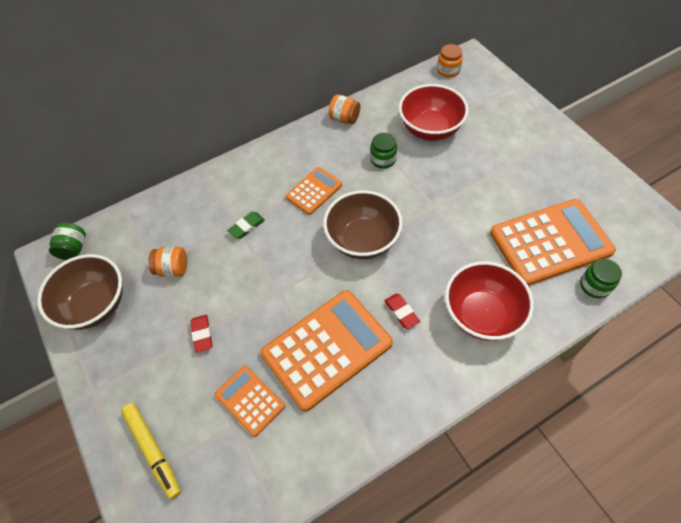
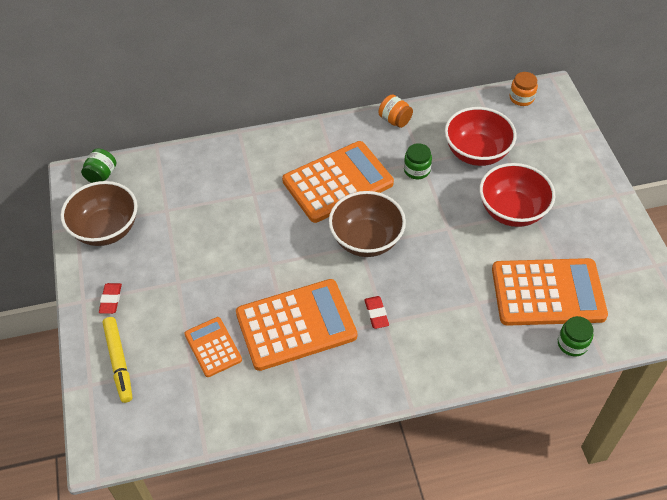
camera: 15 degrees right, 5 degrees down
(173, 269) = (183, 217): orange jar -> none
(202, 334) = (190, 281): red eraser -> red eraser (111, 300)
(247, 227) = (262, 198): green eraser -> none
(314, 191) = (338, 182): orange calculator -> orange calculator, size x1.89
(481, 314) = (450, 337): red bowl -> red bowl (512, 211)

